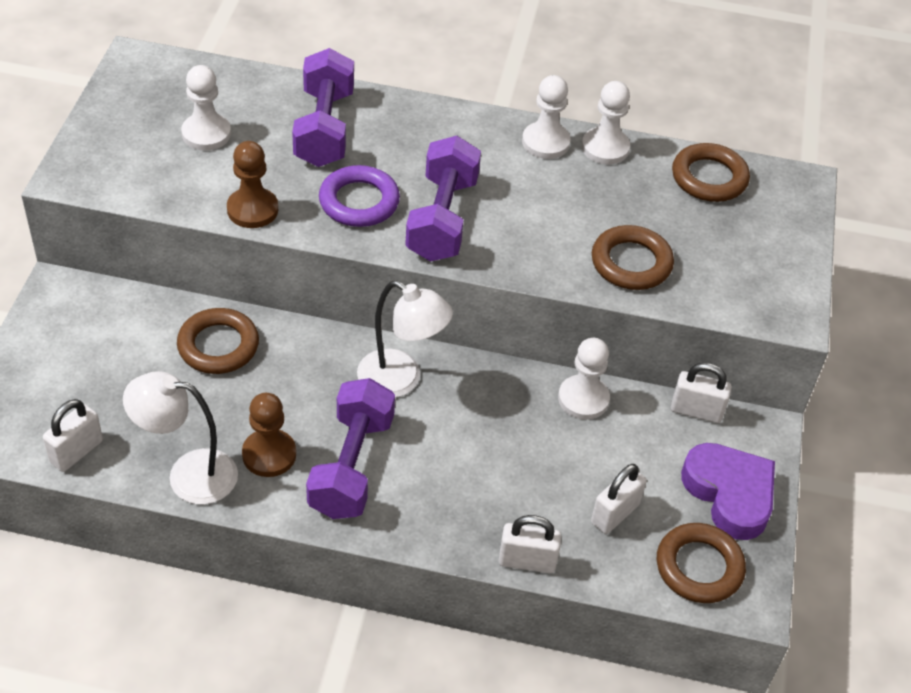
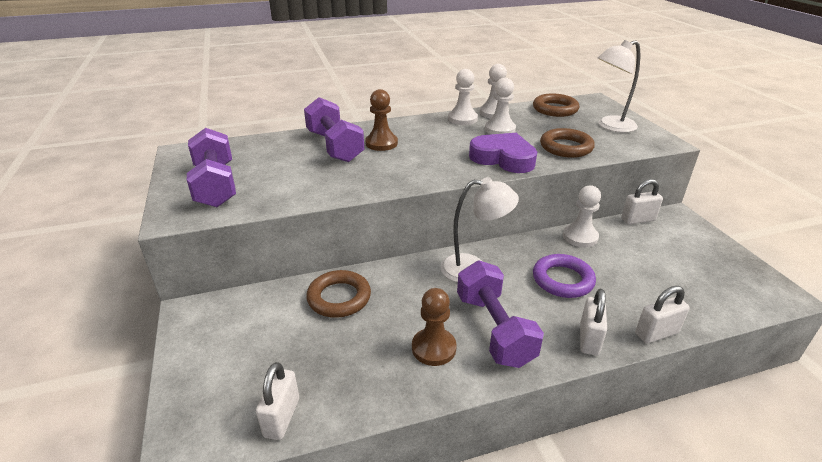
camera: 25 degrees left, 15 degrees down
(188, 474) = (387, 390): white lamp -> white lamp (610, 126)
(206, 134) = (260, 169): white pawn -> white pawn (500, 129)
(252, 210) = (326, 193): brown pawn -> brown pawn (381, 143)
(359, 202) = (390, 169): purple ring -> purple ring (562, 280)
(442, 219) = (447, 161): purple dumbbell -> purple dumbbell (216, 185)
(615, 514) = (666, 284): white padlock -> white padlock (589, 339)
(699, 567) = (739, 290): brown ring -> none
(730, 494) = (702, 249): purple heart -> purple heart (503, 158)

